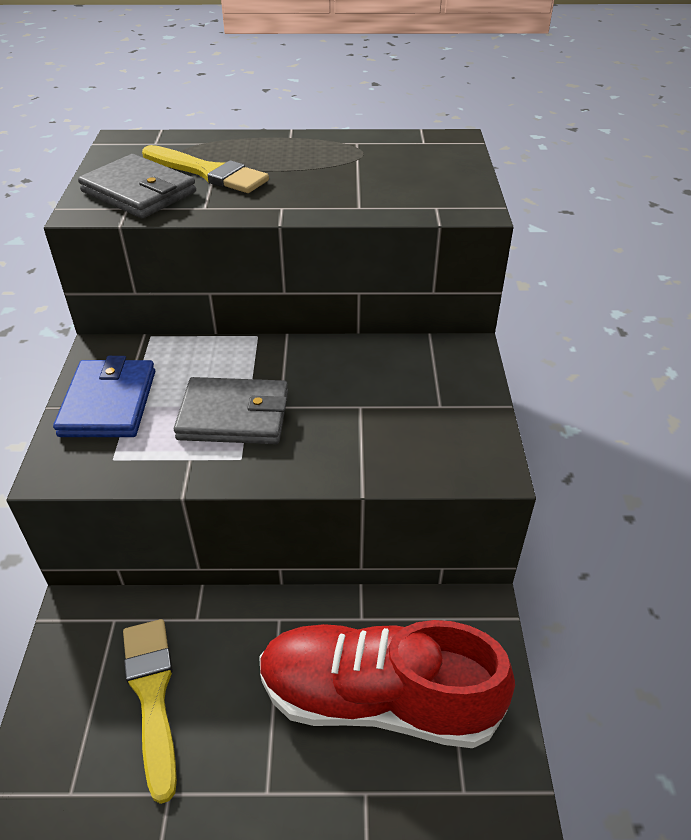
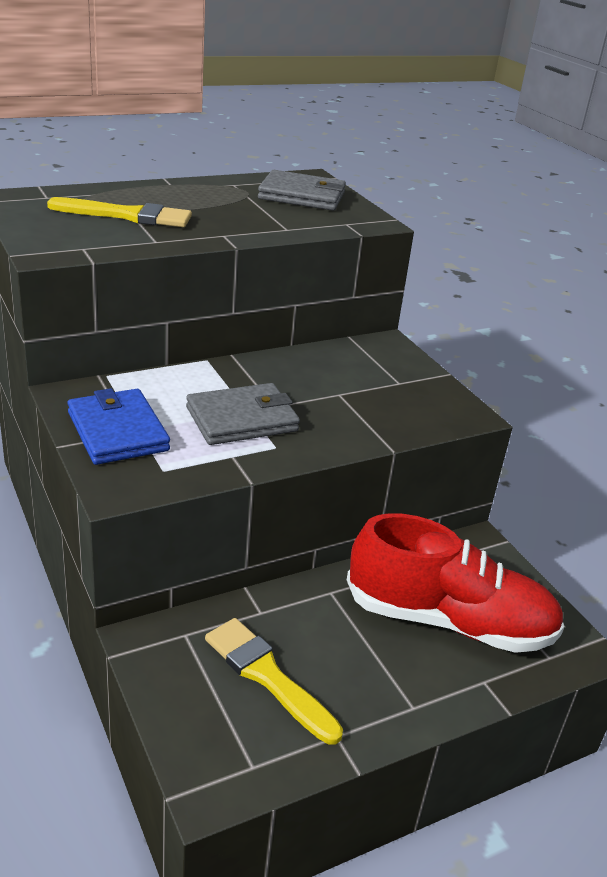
camera: 30 degrees left, 10 degrees down
(138, 192) = (80, 235): grey wallet -> grey wallet (302, 196)
(378, 699) = (449, 621): red shoe -> red shoe turned 150 degrees counterclockwise

